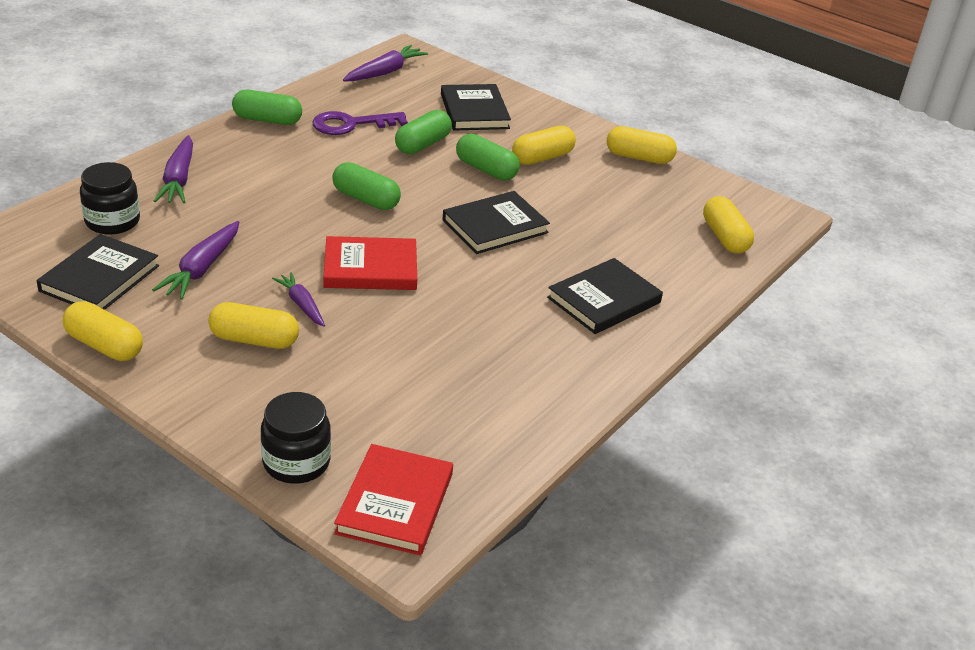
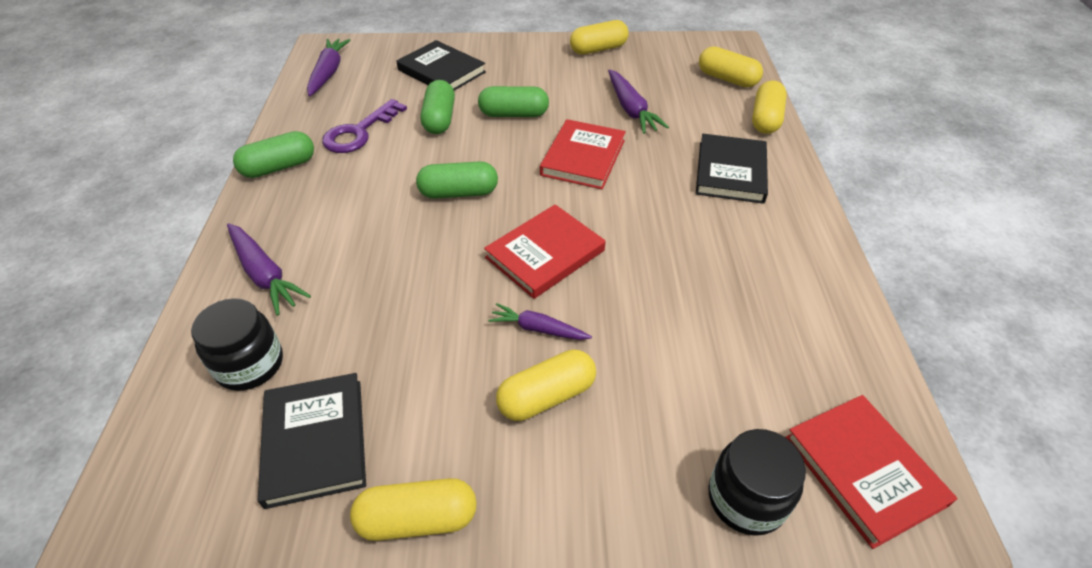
camera: 35 degrees left, 10 degrees up
(202, 269) = (405, 355): purple carrot -> purple carrot (631, 109)
(495, 226) = (583, 157): black book -> red book
(542, 158) = (538, 83): yellow capsule -> yellow capsule (765, 119)

